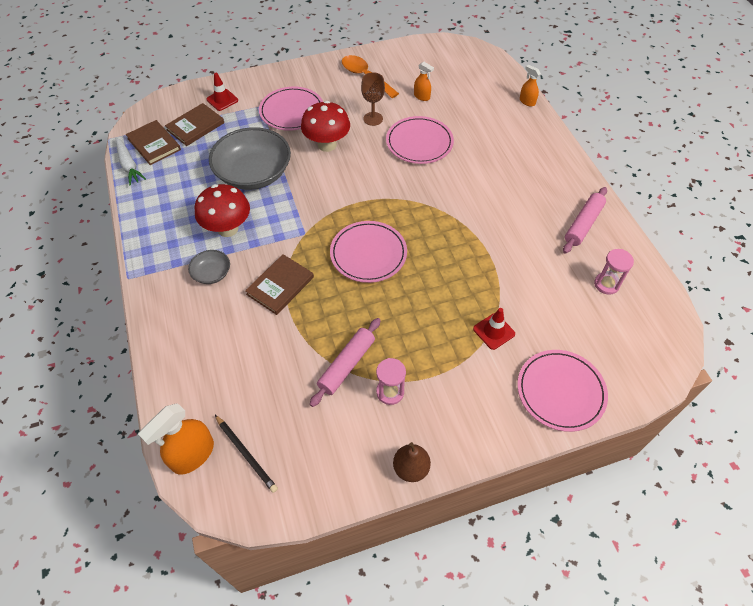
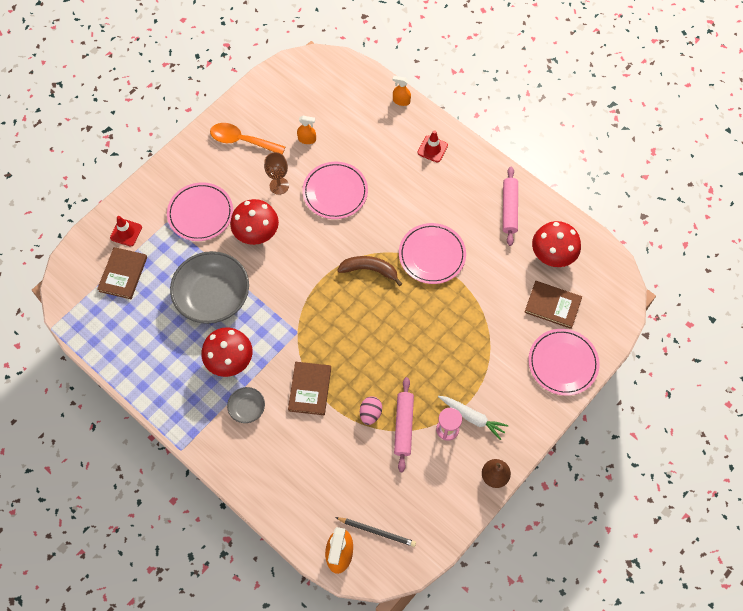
camera: 30 degrees left, 10 degrees up
(129, 165) = (93, 346): white carrot -> white carrot (472, 417)
(154, 144) = (99, 312): brown book -> brown book (552, 305)
(322, 336) = (370, 413): none -> pink egg
(368, 254) = (360, 323): pink plate -> pink plate (432, 255)
(409, 214) = (370, 270): none -> brown banana
(494, 331) = (492, 340): red traffic cone -> red traffic cone (432, 149)
(606, 284) = (552, 256): pink hourglass -> red mushroom

